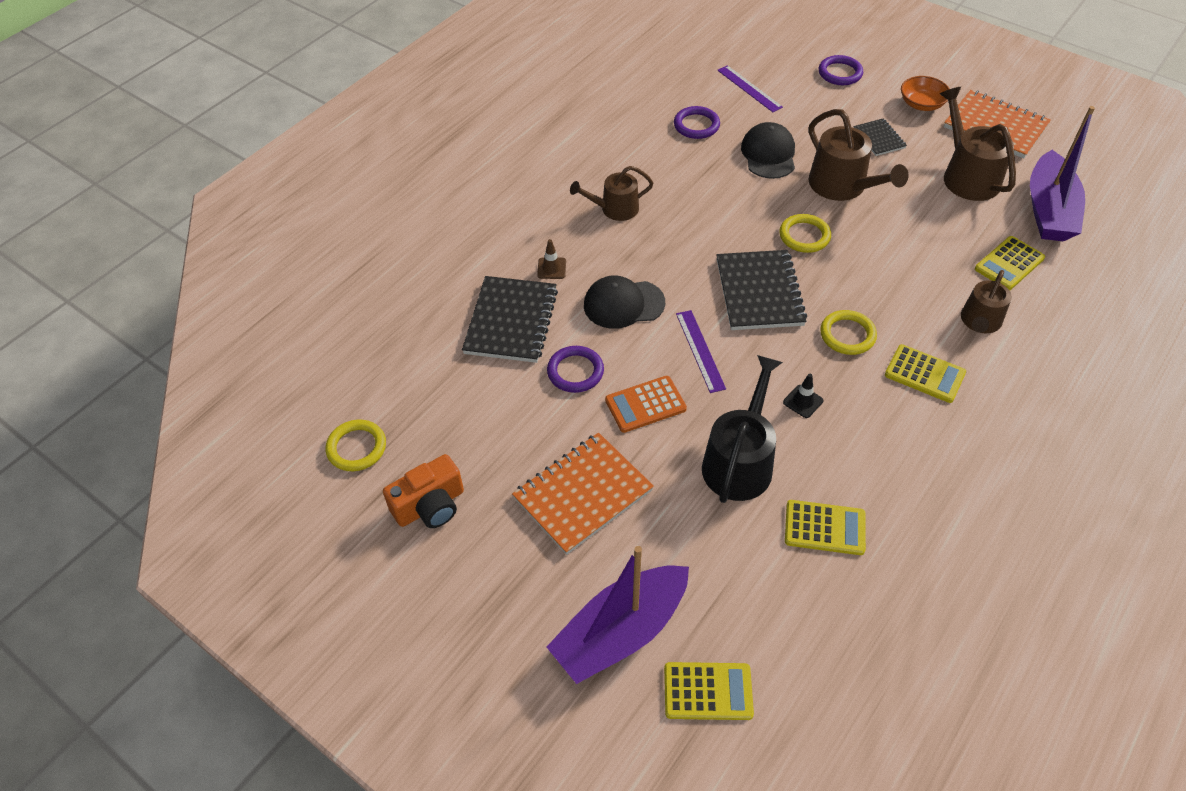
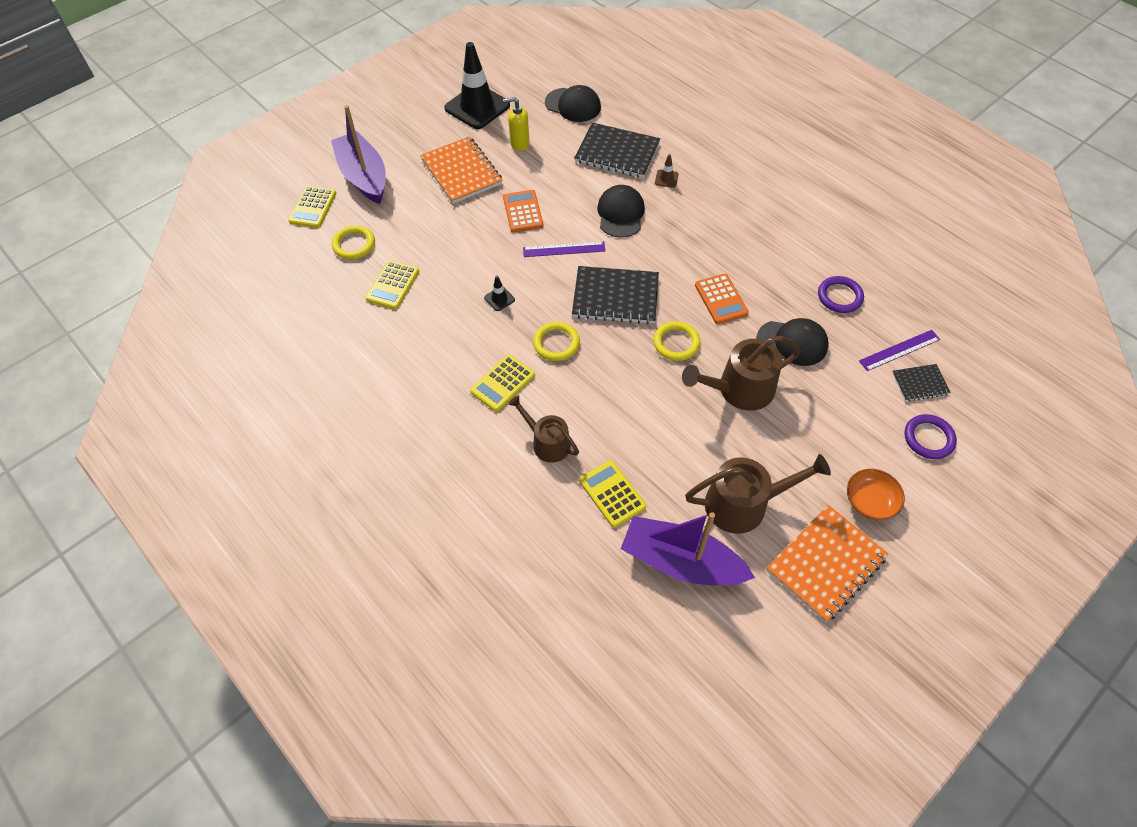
camera: 100 degrees right, 5 degrees up
(356, 448) = (529, 79): yellow ring -> yellow ring (354, 244)
(416, 383) = (573, 105): none -> black cap
(430, 506) = (477, 107): orange camera -> black traffic cone
(509, 433) = (519, 143): none -> yellow soap dispenser
(575, 371) = (562, 180): purple ring -> none
(615, 209) = (729, 223): brown watering can -> none
(730, 207) = (721, 299): none -> orange calculator
(739, 461) = (460, 252): black watering can -> none
(879, 138) = (810, 441): black notebook -> black notebook (920, 383)

